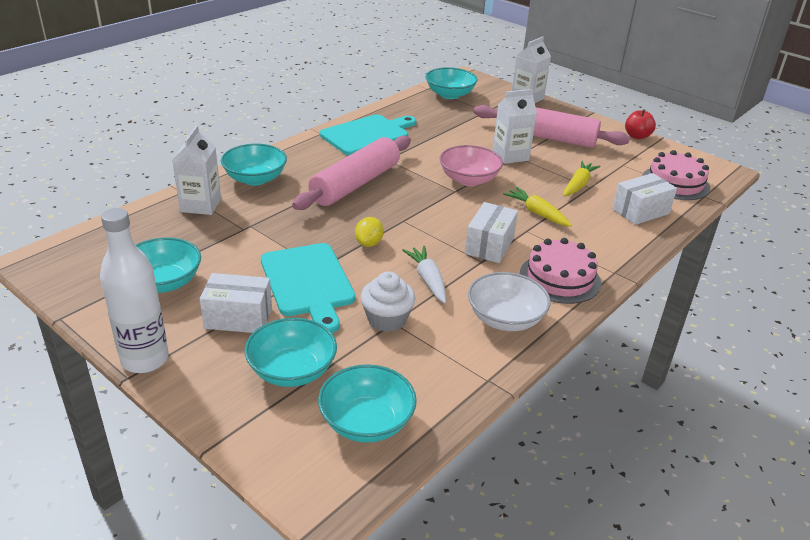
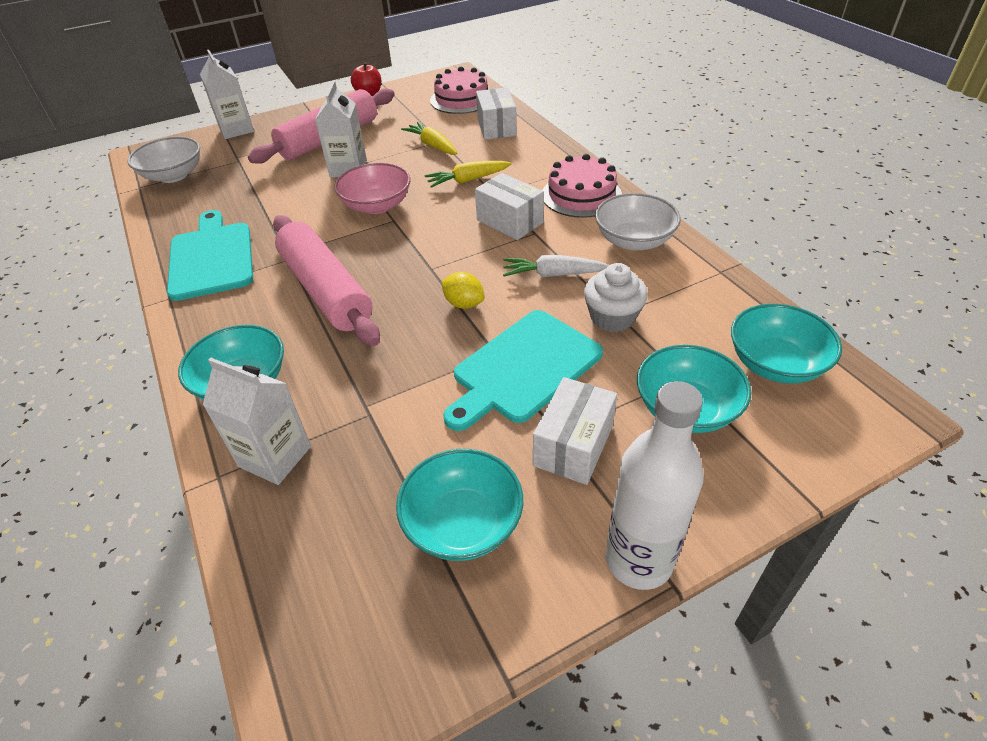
camera: 65 degrees left, 10 degrees up
(308, 283) = (523, 368): turquoise cutting board -> turquoise cutting board turned 135 degrees clockwise
(450, 95) = (173, 175): turquoise bowl -> white bowl

